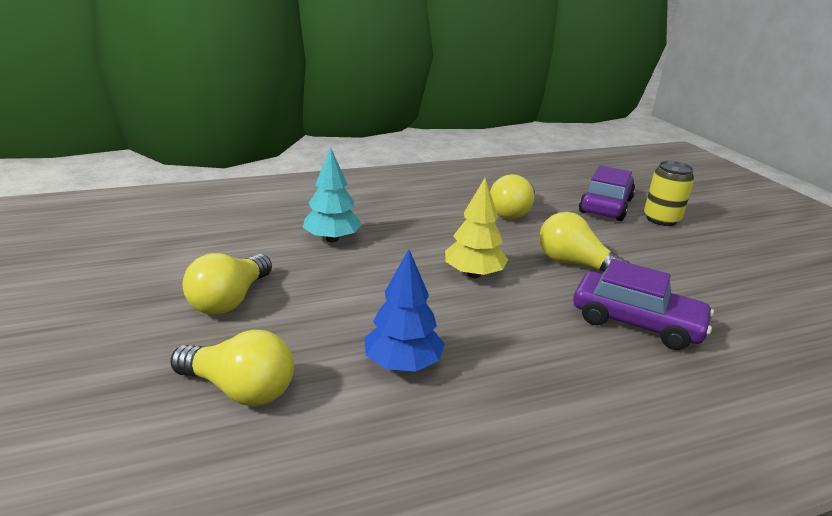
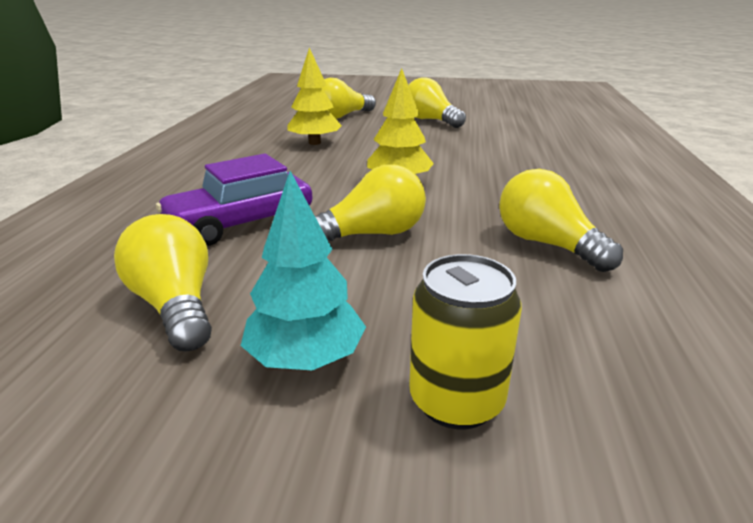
camera: 120 degrees right, 0 degrees up
(332, 239) = (506, 150): turquoise tree -> turquoise tree (305, 358)
(403, 364) = (314, 143): blue tree -> yellow tree
(605, 206) = (555, 351): purple car -> none
(733, 300) = (176, 306): none -> yellow light bulb

